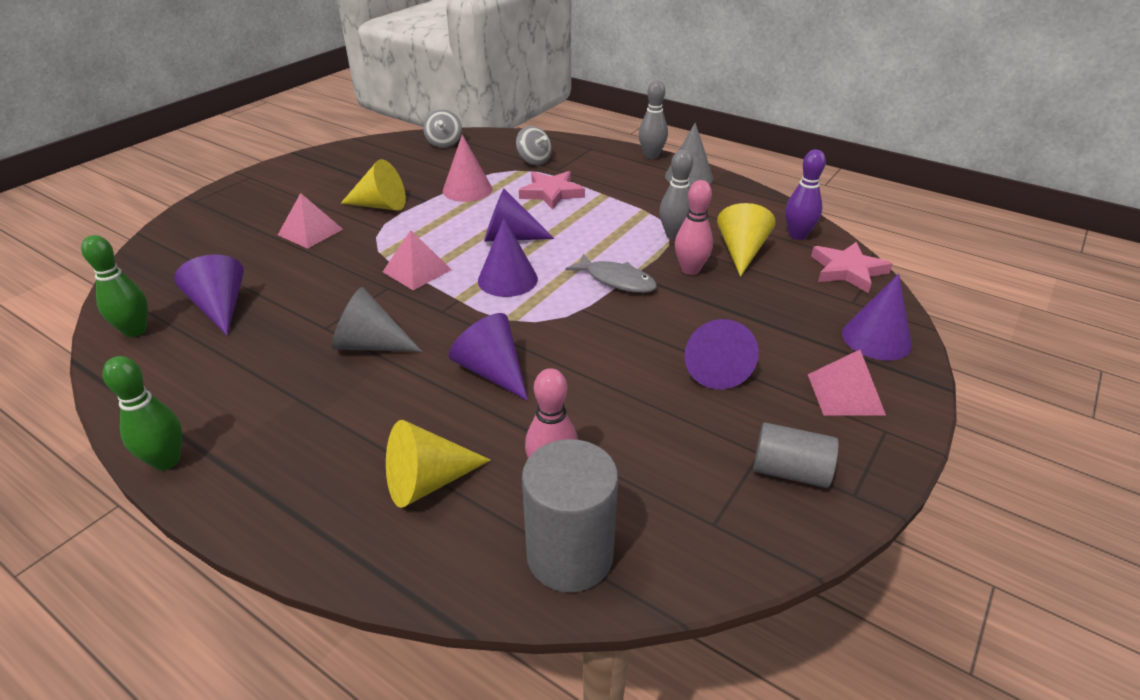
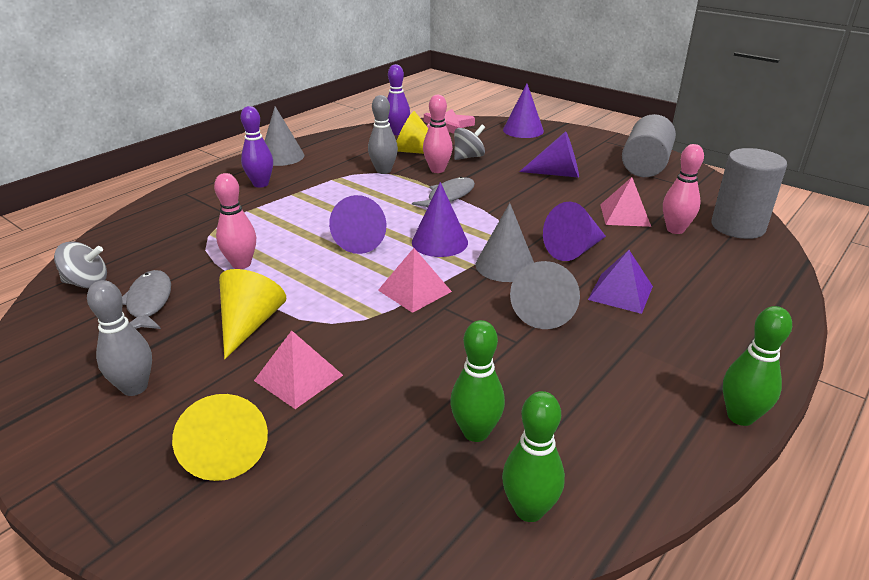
camera: 85 degrees left, 5 degrees down
(220, 307) = (476, 432): purple cone -> green bowling pin
(395, 401) = (620, 292): none -> purple pyramid
(415, 167) = (149, 302): none -> grey fish
(428, 482) = (702, 274): yellow cone -> yellow cone (226, 449)
(459, 321) = (505, 265): none -> grey cone
(467, 190) = (241, 264): pink cone -> pink bowling pin
(534, 160) = (192, 224): grey spinning top -> grey spinning top (468, 157)
(551, 193) = (278, 217): pink star -> none
(619, 176) = (261, 184): none -> purple bowling pin
(651, 156) = (227, 167): grey bowling pin -> grey bowling pin (135, 387)
(790, 471) = (645, 165): grey cylinder -> grey cylinder, size x1.55
(845, 394) = (576, 144): pink pyramid -> pink pyramid (625, 215)

